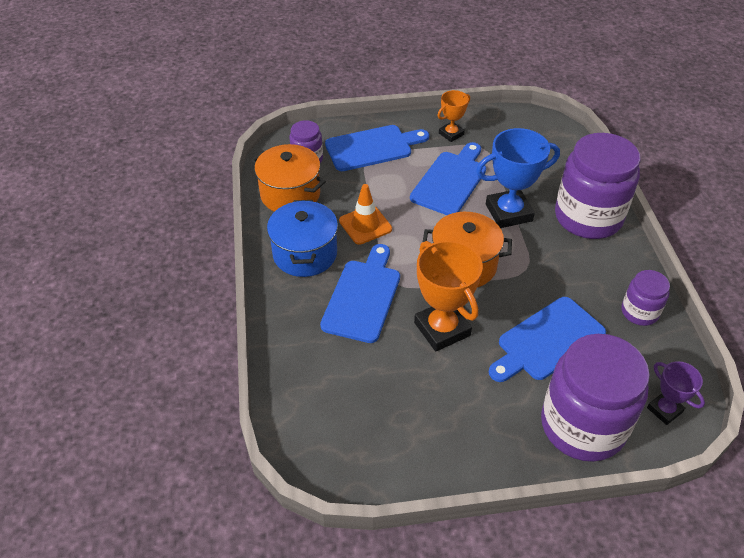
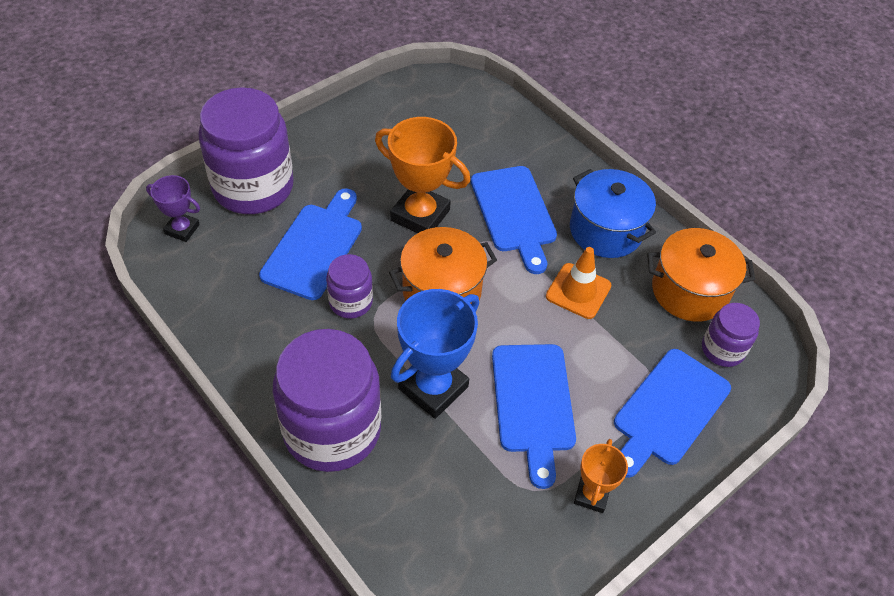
camera: 145 degrees right, 5 degrees up
(639, 312) = (229, 320): purple jar -> purple jar (350, 302)

